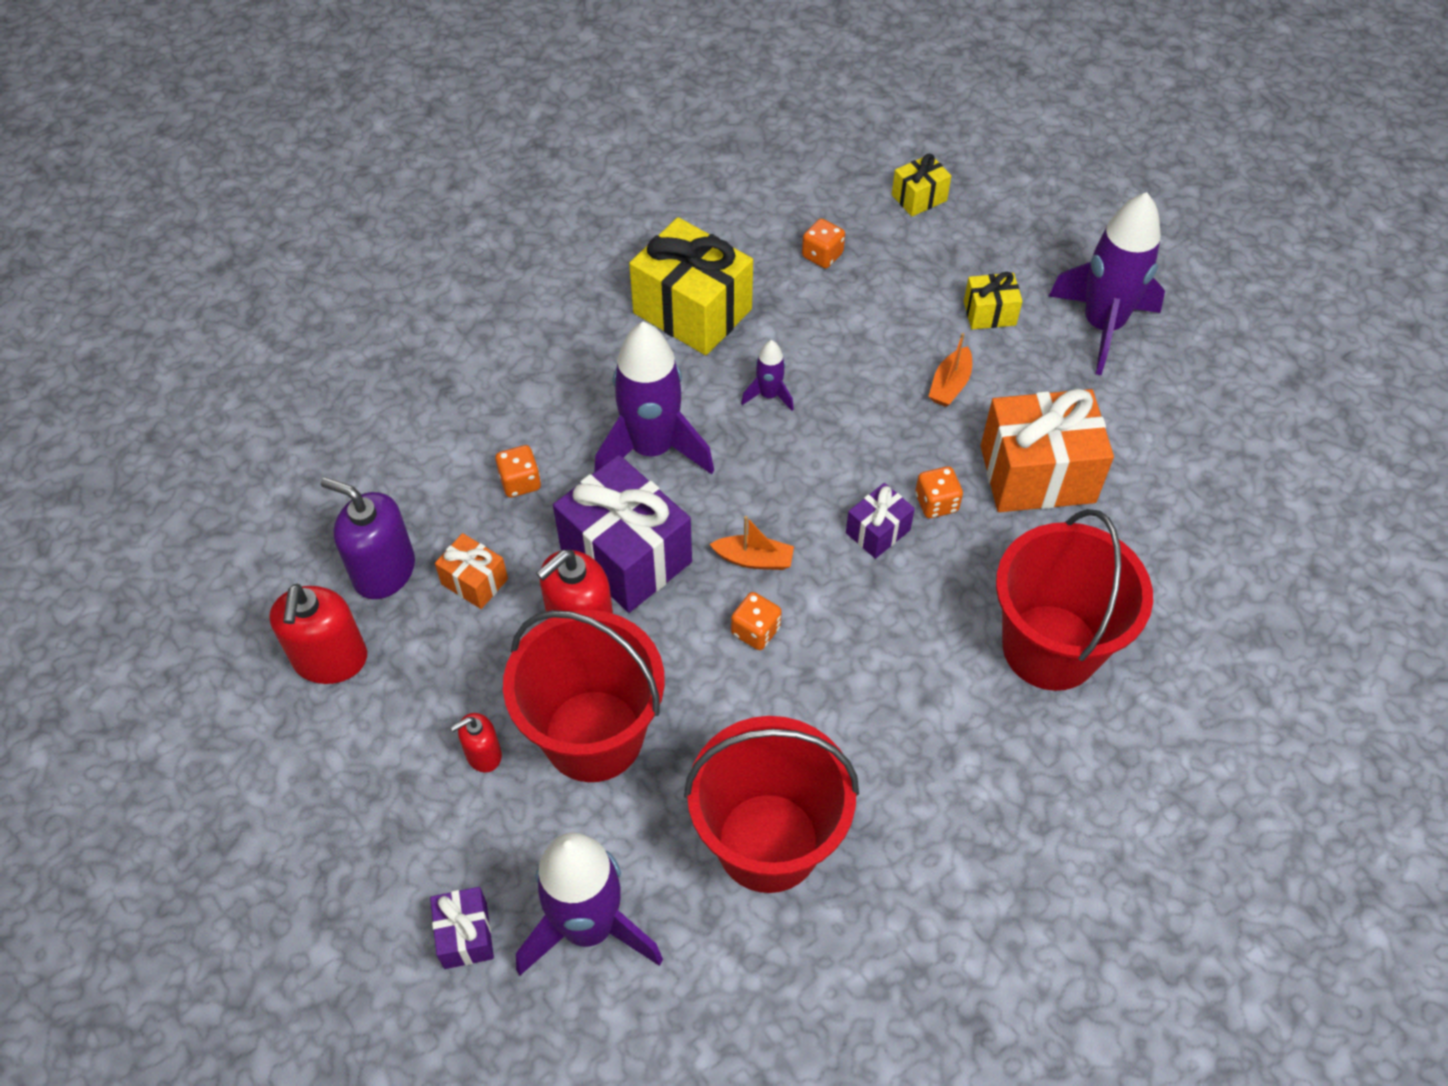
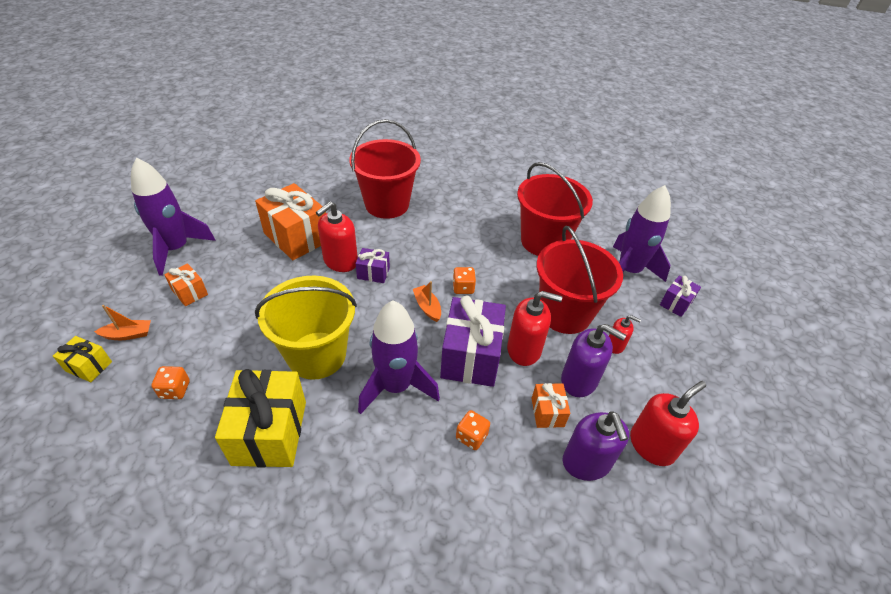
camera: 130 degrees left, 10 degrees down
(479, 655) = (579, 380): none -> purple soap dispenser
(769, 395) = (316, 355): purple rocket -> yellow bucket
(936, 503) = (340, 261): orange dice -> red soap dispenser
(950, 385) = (257, 286): orange boat -> orange boat (128, 334)
(989, 313) = (190, 292): yellow gift -> orange gift

